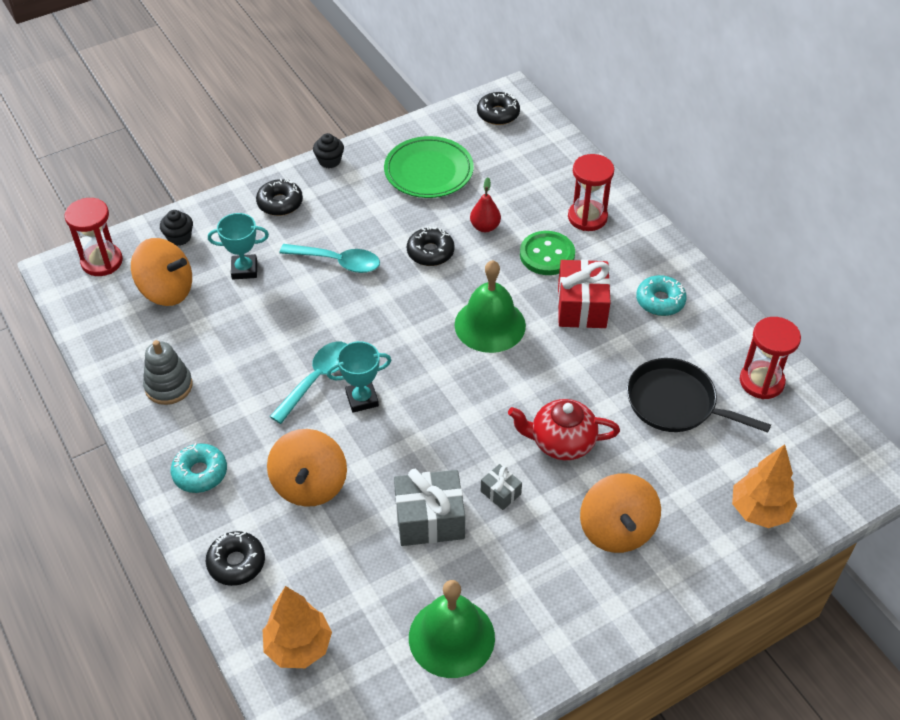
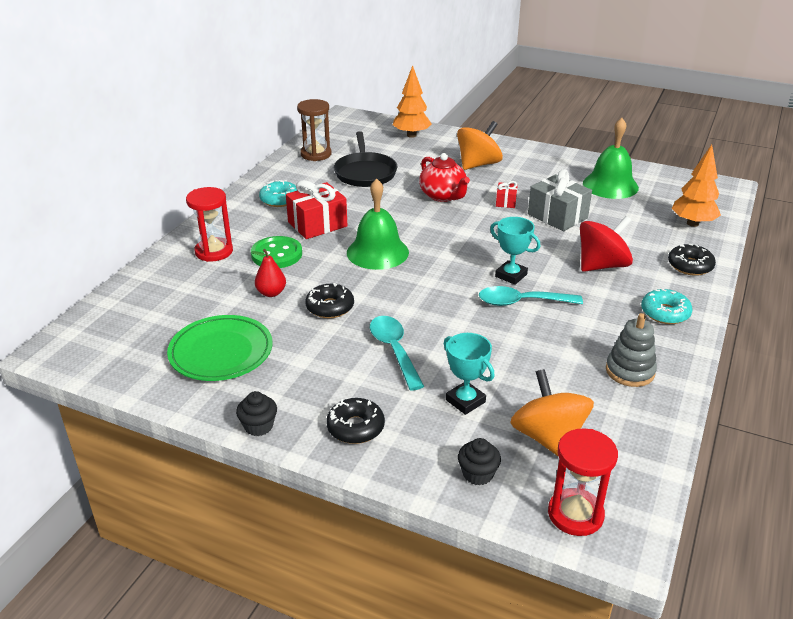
camera: 125 degrees left, 15 degrees down
(309, 485) = (602, 265): orange spinning top -> red spinning top
(498, 114) = (93, 346): black donut -> none
(500, 493) = (506, 202): grey gift -> red gift
(761, 382) = (316, 154): red hourglass -> brown hourglass

